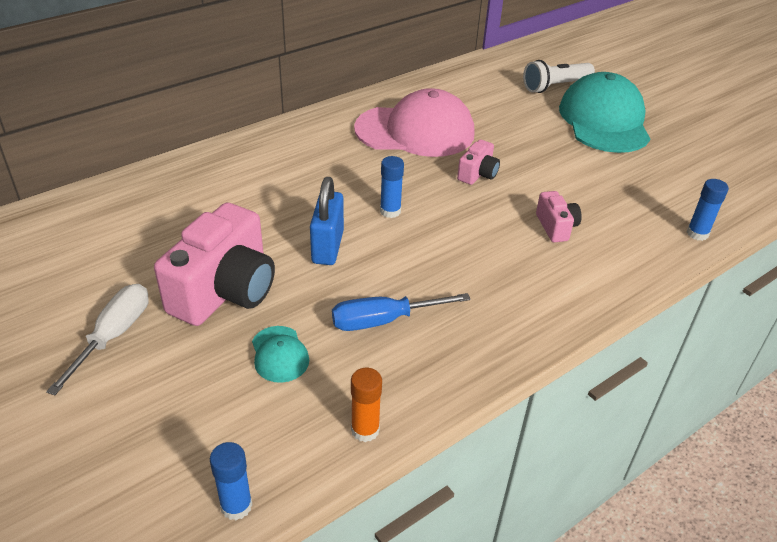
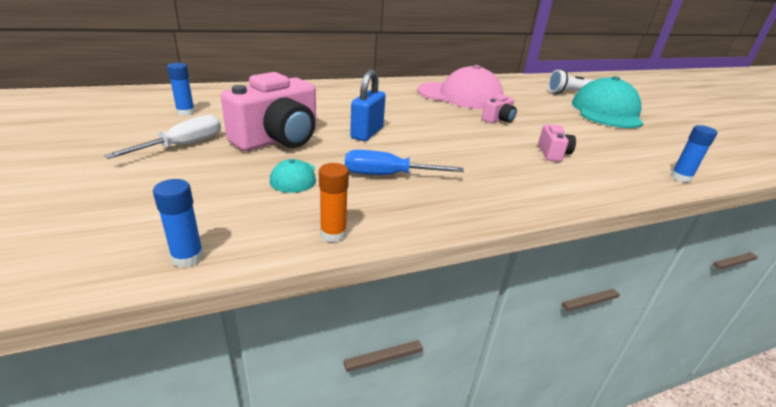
camera: 15 degrees right, 10 degrees down
(390, 211) = (423, 125): blue glue stick -> blue glue stick (186, 112)

